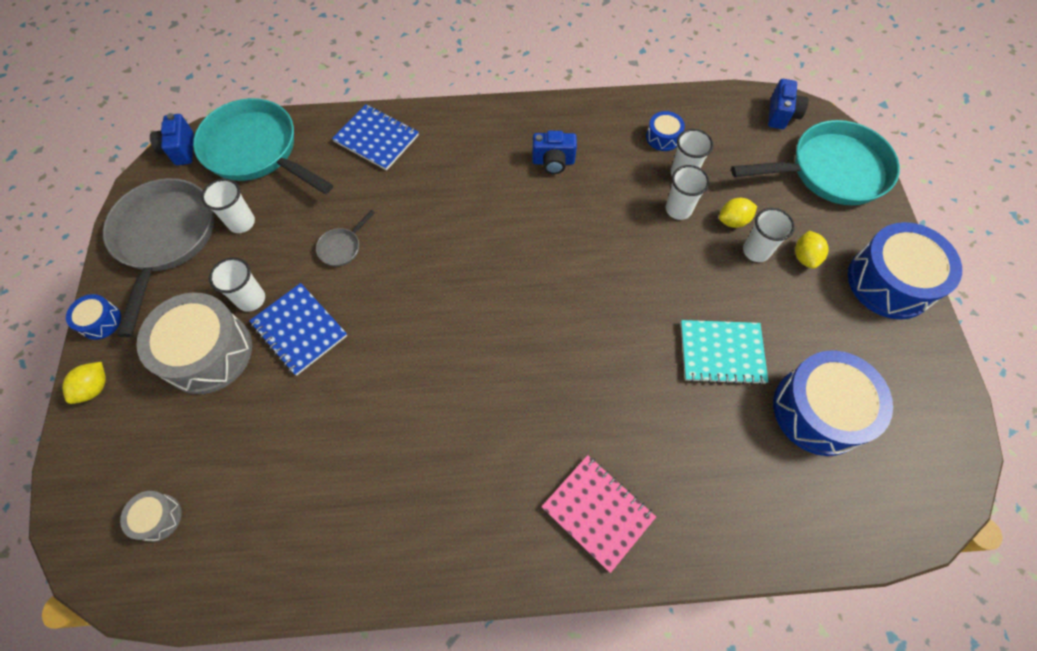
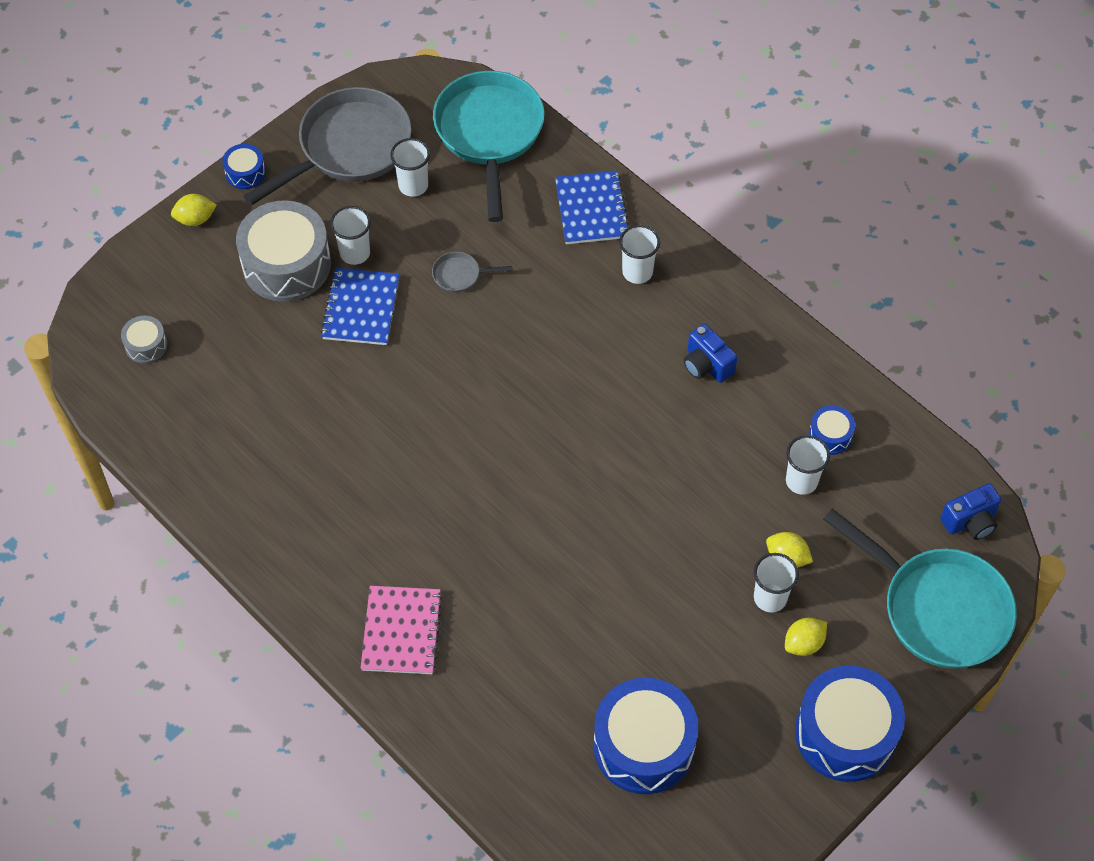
camera: 50 degrees right, 5 degrees down
(180, 150) = (436, 80): blue camera -> none
(678, 209) = (754, 503): white cup -> white cup (637, 272)
(721, 353) = (630, 634): turquoise notebook -> none

